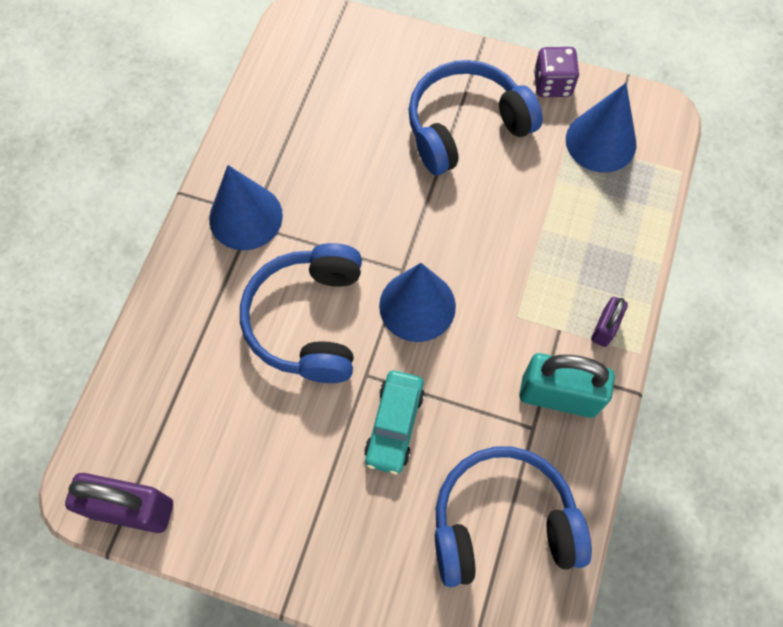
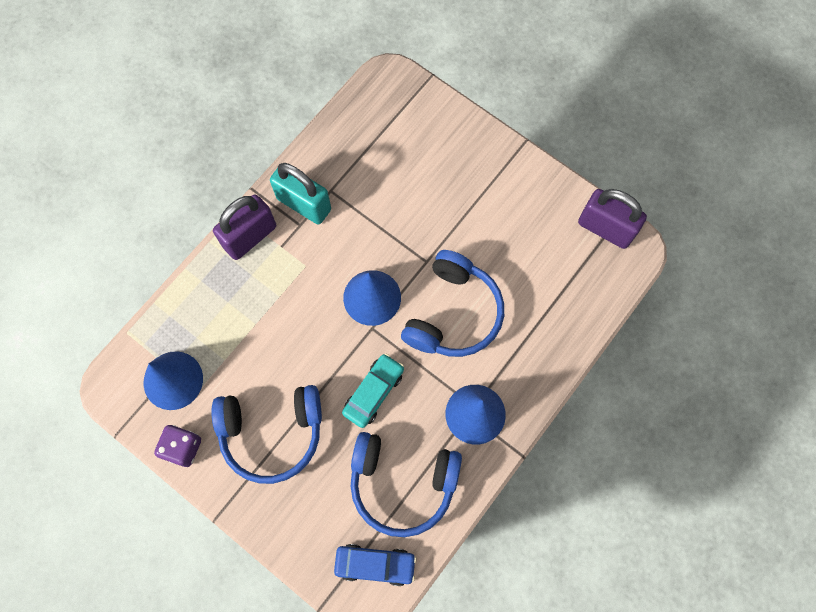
camera: 160 degrees left, 5 degrees up
(306, 49) = (375, 564): none -> blue car
(394, 425) = (419, 222): turquoise car -> turquoise car (373, 392)
(502, 522) = (375, 144): blue headphones -> blue headphones (402, 483)
(604, 328) = (250, 237): purple padlock -> purple padlock, size x1.88

